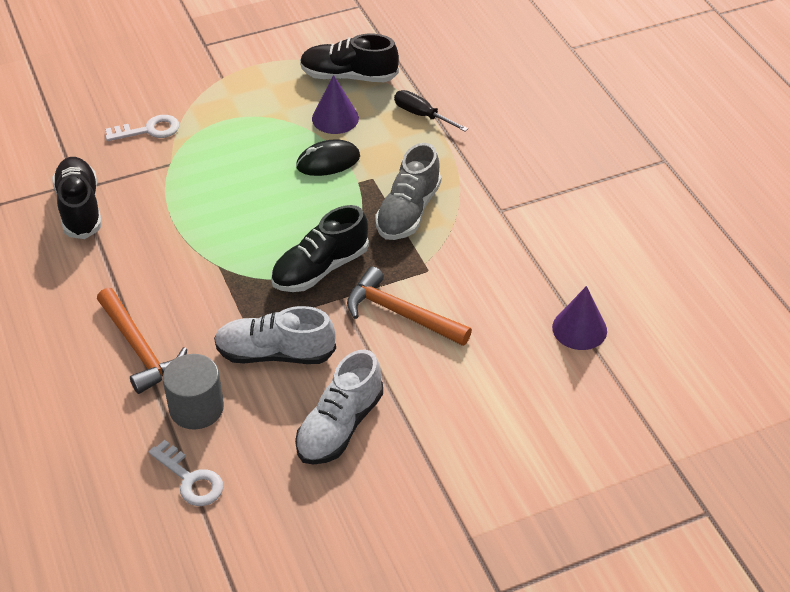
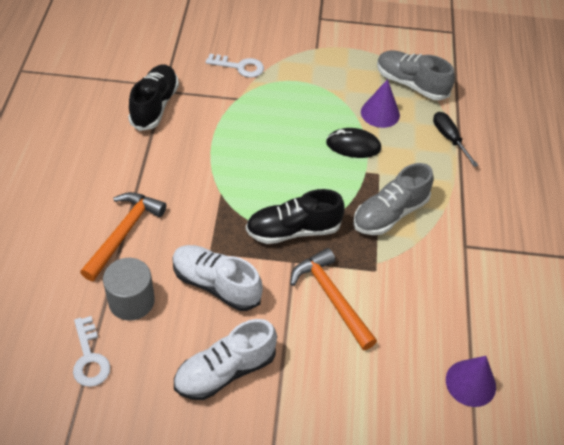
camera: 25 degrees right, 5 degrees up
(140, 349) = (124, 233): orange hammer -> orange hammer turned 150 degrees counterclockwise
(348, 76) = (411, 84): black shoe -> grey shoe

